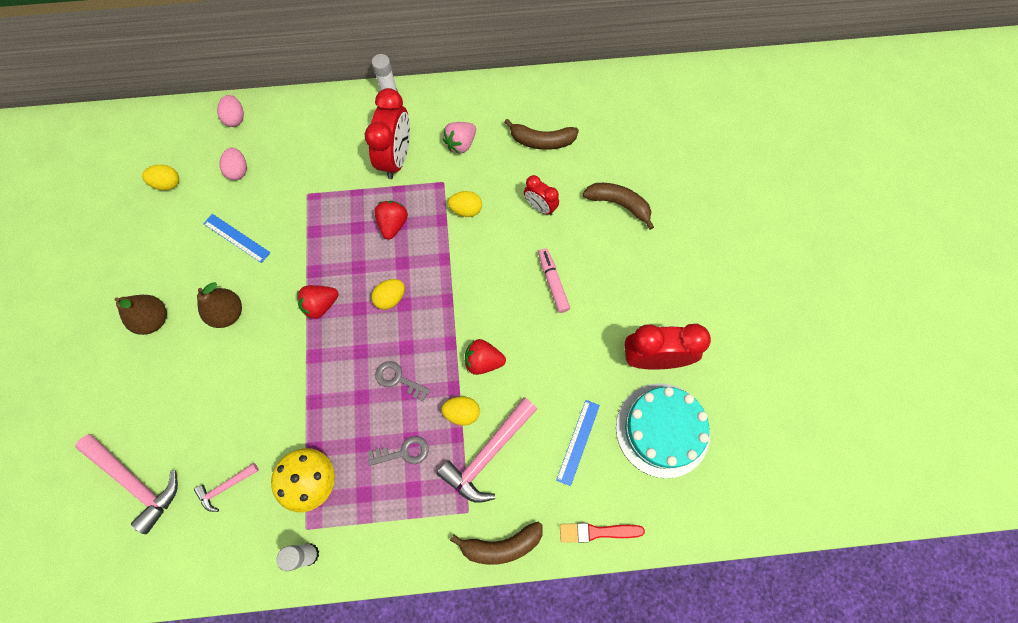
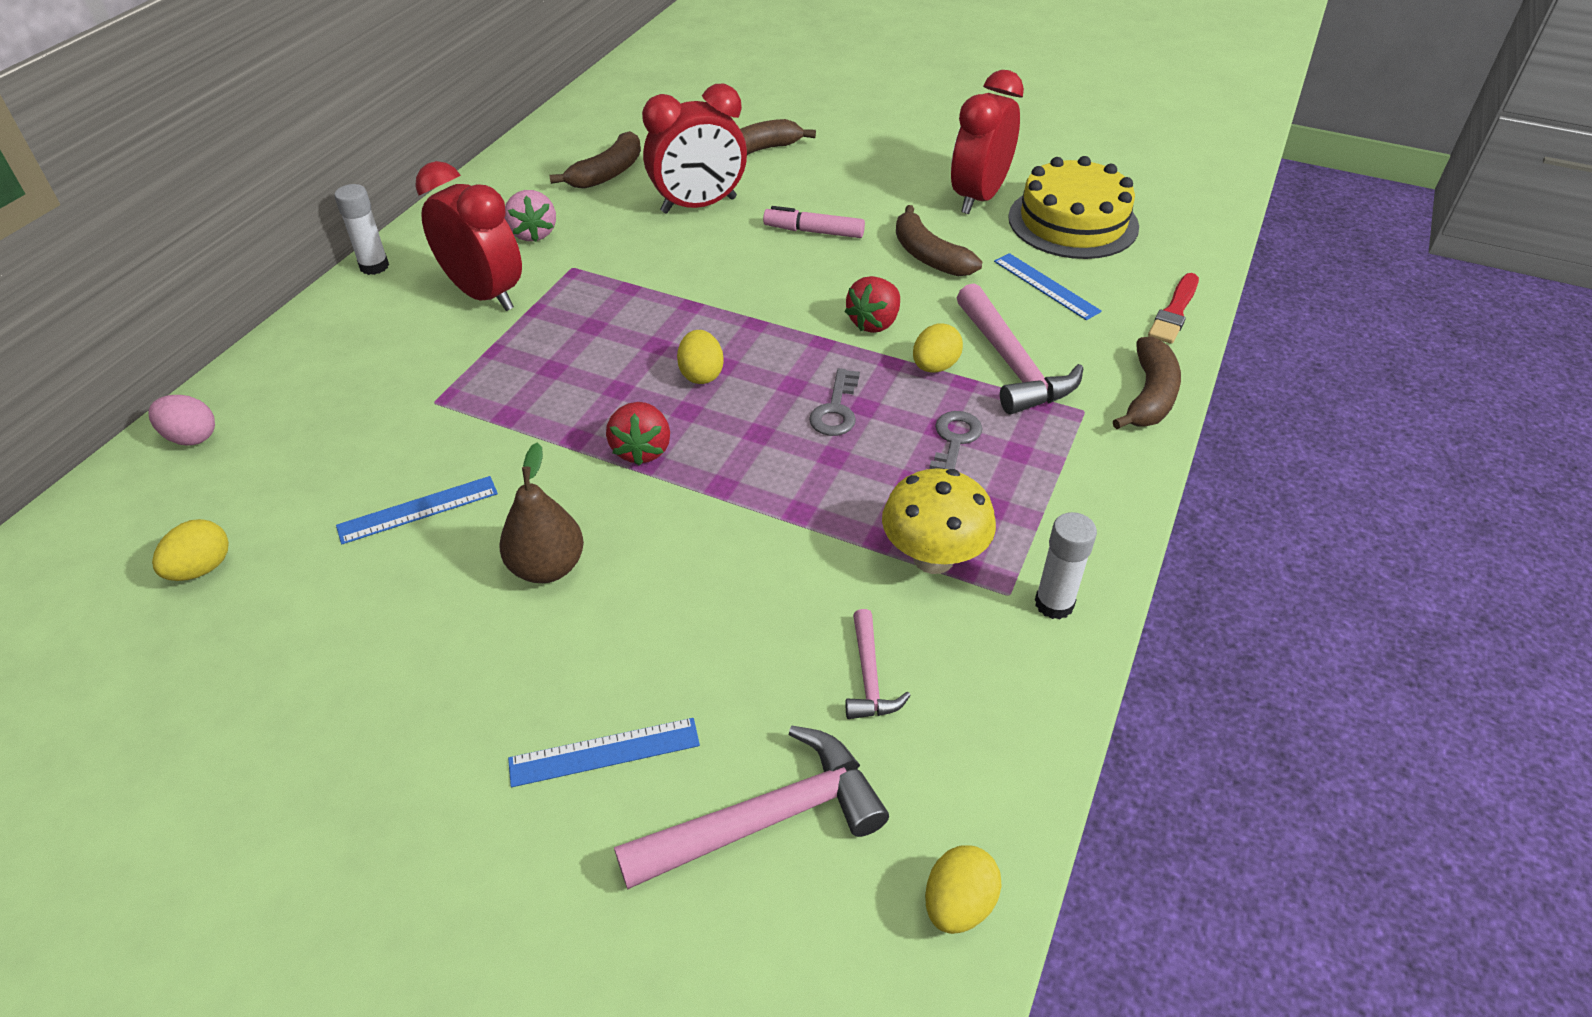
camera: 60 degrees left, 25 degrees down
(142, 400) = (604, 752): none -> blue ruler
(154, 320) = (456, 680): brown pear -> none
(238, 170) = (294, 466): pink egg -> none
(393, 224) = (586, 333): red strawberry -> none
(398, 379) = (836, 409): grey key -> grey key turned 45 degrees counterclockwise
(466, 210) = (637, 262): yellow egg -> yellow egg (958, 904)
(540, 207) = (699, 205): red clock -> red clock, size x1.80
(568, 359) = (929, 256): none -> brown banana
(662, 429) = (1073, 222): turquoise cake -> yellow cake

